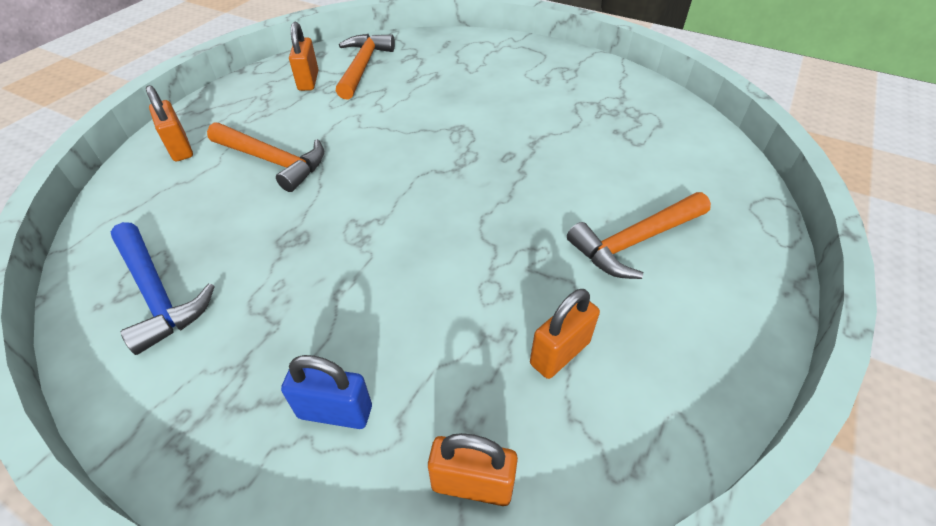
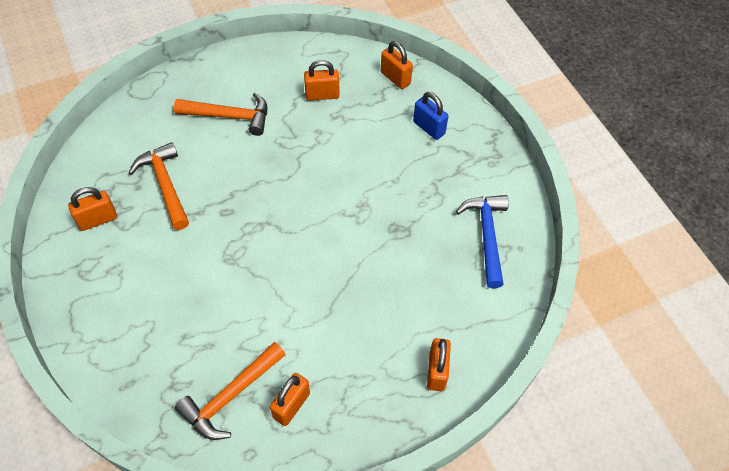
camera: 145 degrees left, 10 degrees up
(273, 161) = (377, 309): orange hammer -> orange hammer (165, 185)
(607, 96) = (98, 220): none -> orange padlock

